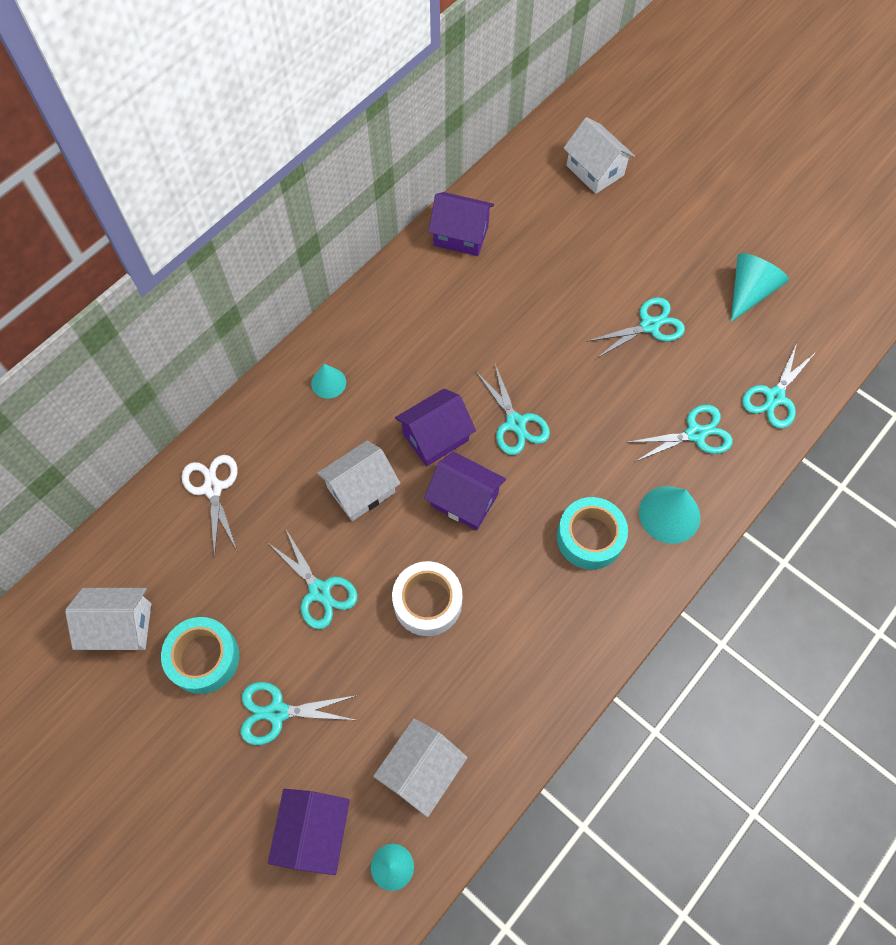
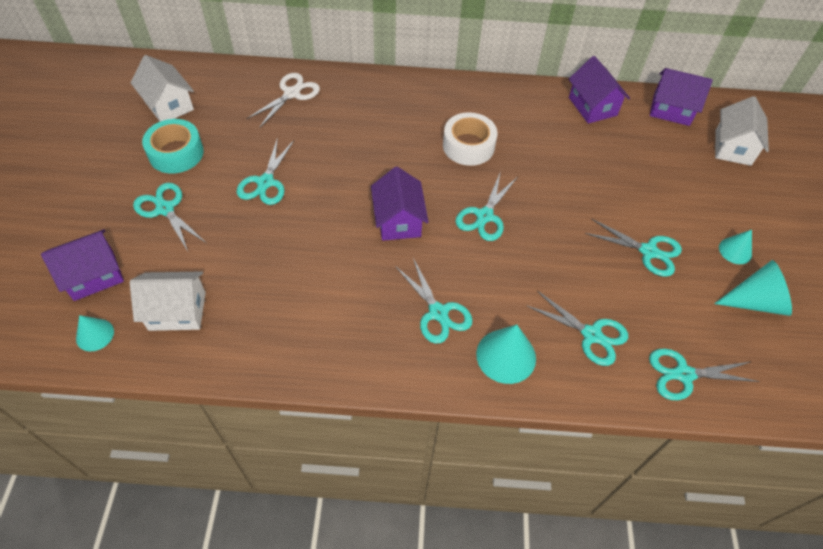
camera: 50 degrees right, 10 degrees down
(328, 382) = (414, 104): turquoise cone -> turquoise cone (735, 250)
(361, 490) = (355, 162): white house -> none
(427, 602) = (304, 243): white tape -> white tape (468, 146)
(435, 437) = (430, 178): purple house -> purple house (671, 110)
(590, 537) = (438, 313): turquoise tape -> turquoise scissors

